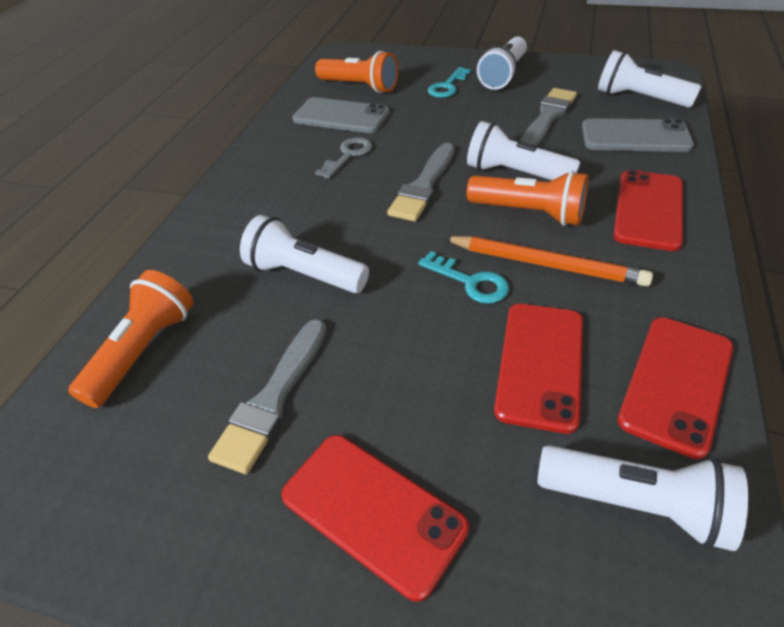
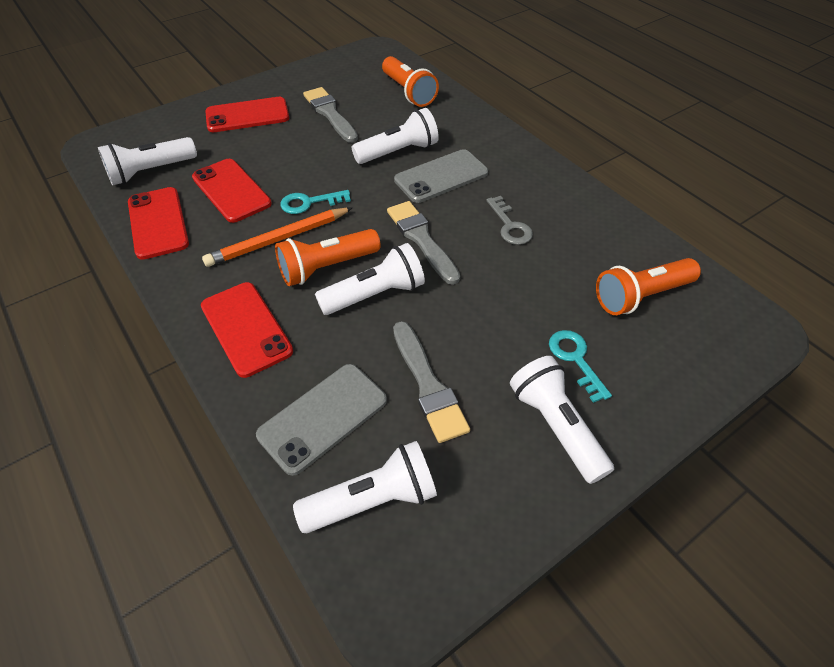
camera: 125 degrees right, 5 degrees up
(341, 116) = (584, 253): grey phone -> grey phone (441, 176)

